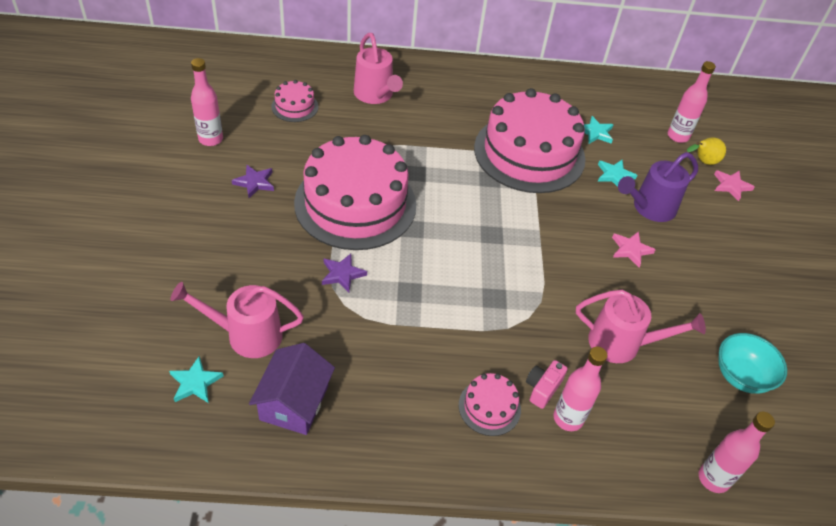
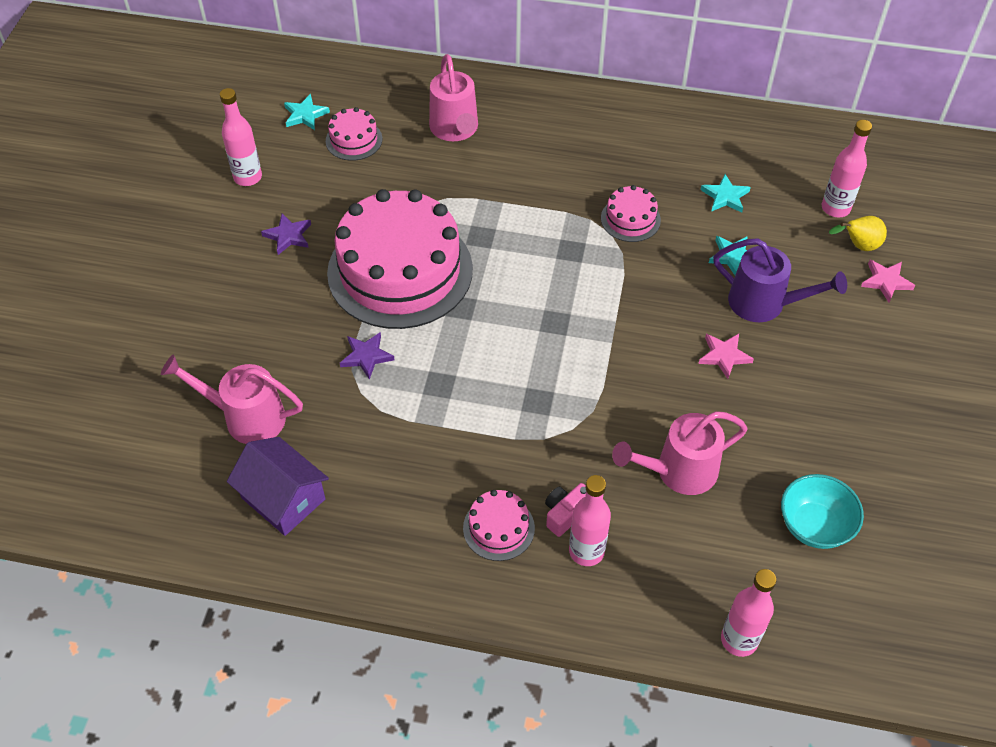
camera: 15 degrees right, 5 degrees up
(195, 383) = (183, 465): turquoise star -> turquoise star (305, 115)
(294, 402) = (283, 498): purple house -> purple house turned 75 degrees counterclockwise
(529, 153) = (630, 219): pink cake -> pink cake, size x0.43
(622, 344) = (678, 472): pink watering can -> pink watering can turned 135 degrees clockwise
(649, 208) = (765, 304): purple watering can -> purple watering can turned 135 degrees counterclockwise

